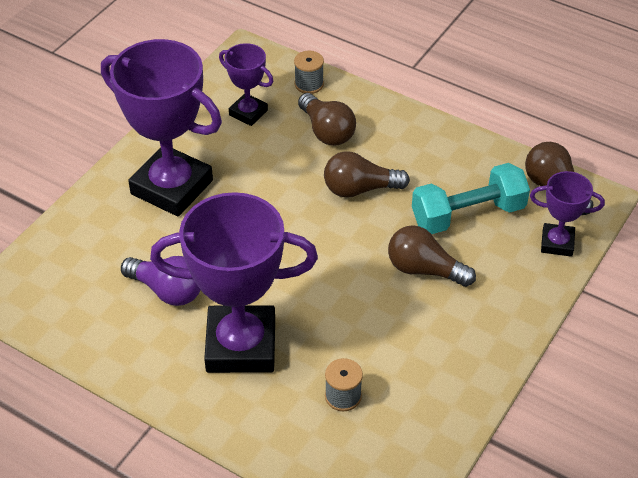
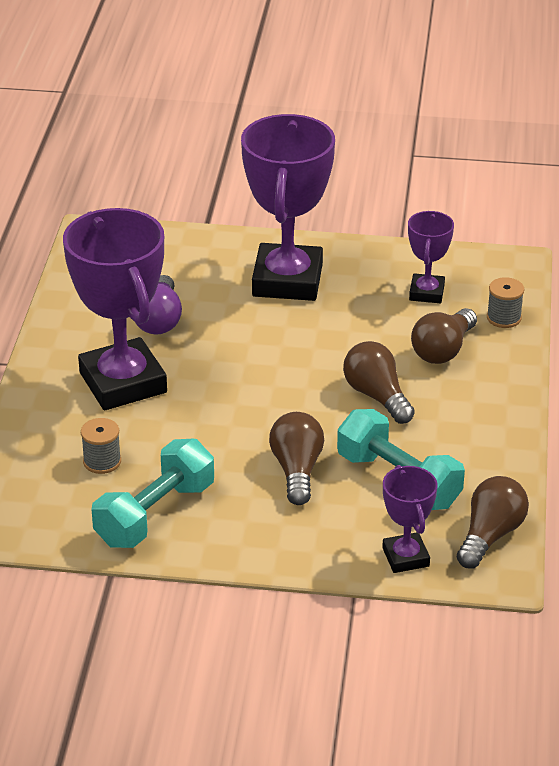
camera: 65 degrees right, 10 degrees down
(433, 381) = (155, 514): none -> turquoise dumbbell

